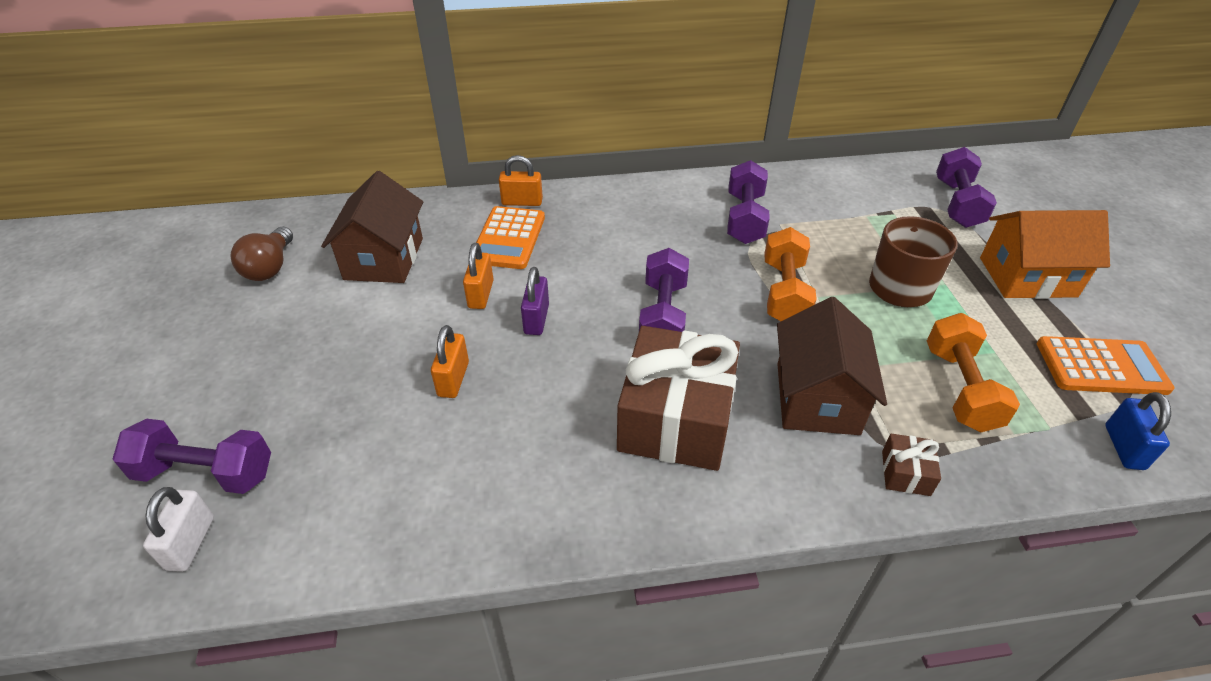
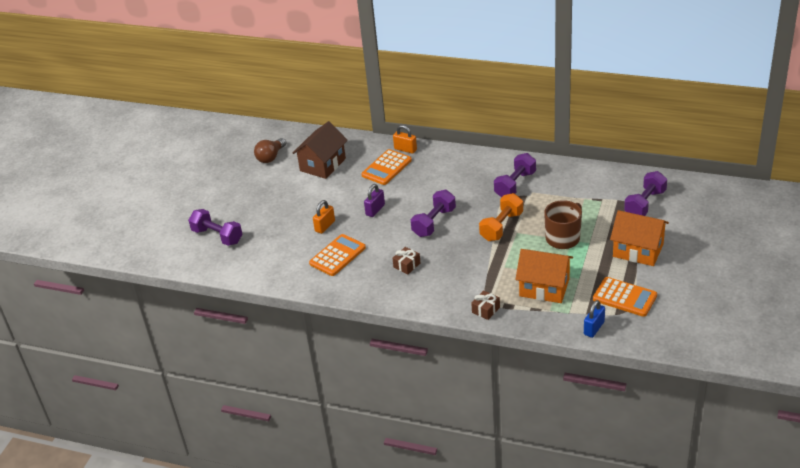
camera: 30 degrees right, 5 degrees down
(191, 543) = (205, 258): white padlock -> none
(481, 294) = (357, 192): orange padlock -> none
(518, 439) = (337, 256): none -> orange calculator
(676, 418) = (407, 265): brown gift -> brown gift, size x0.41
(817, 398) = (474, 274): brown house -> none
(960, 388) = (544, 287): orange dumbbell -> orange house

